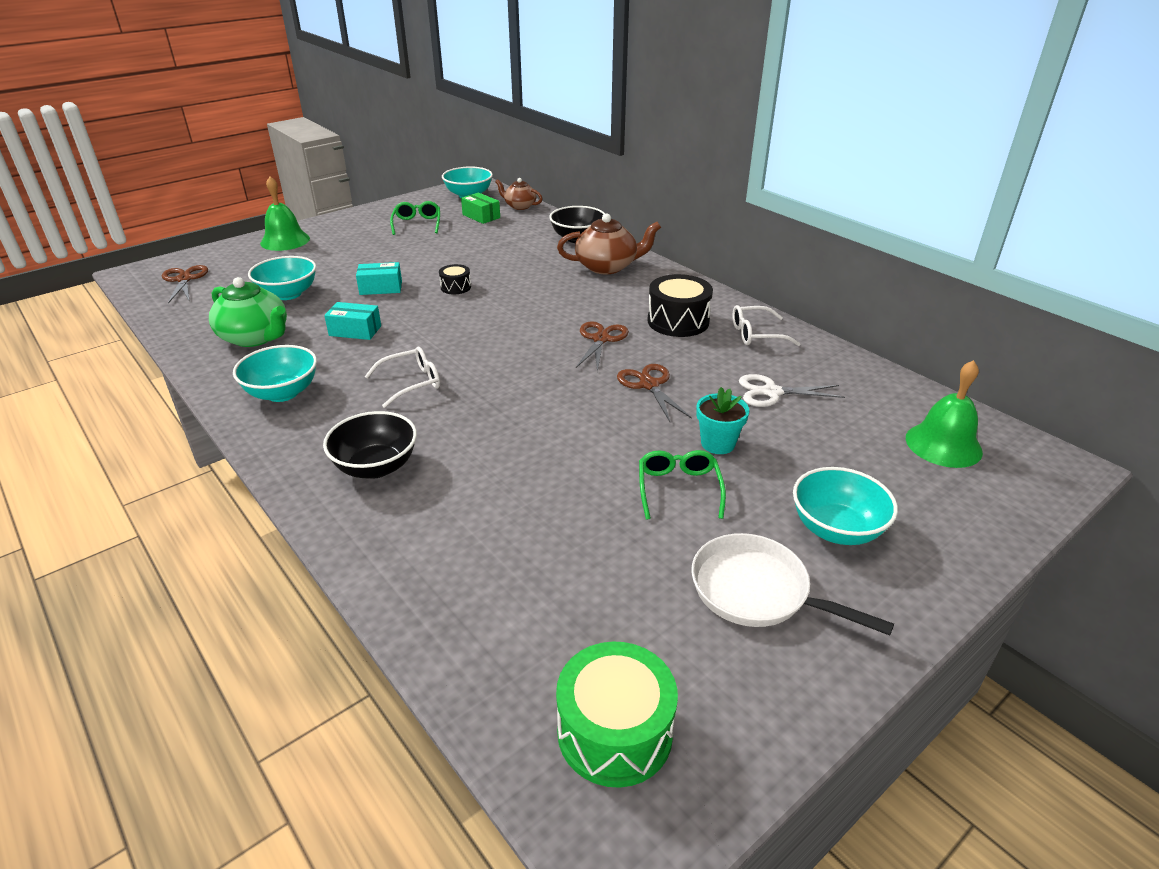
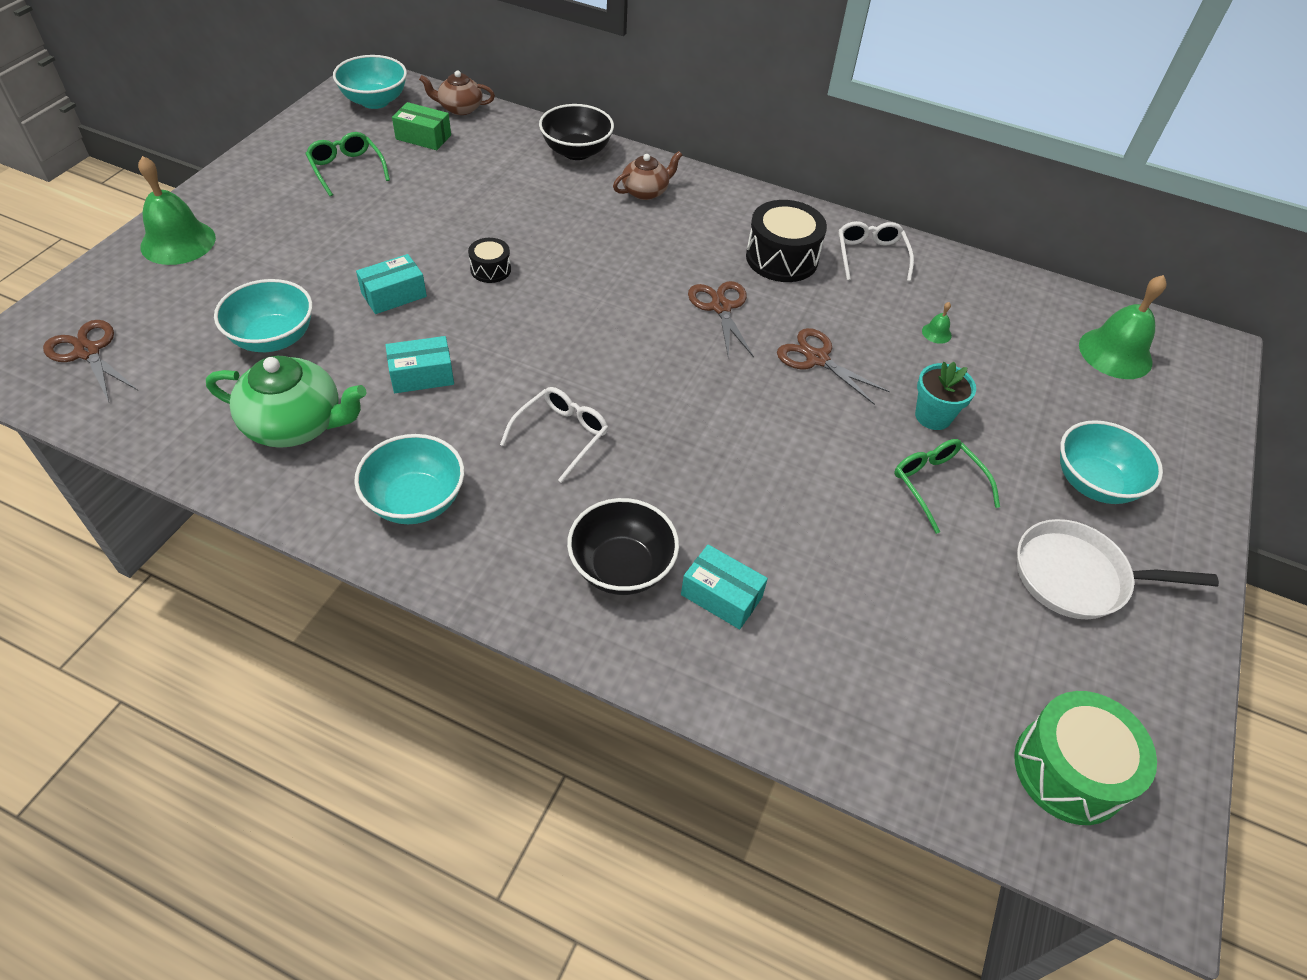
camera: 30 degrees left, 15 degrees up
(430, 505) = (721, 596): none -> turquoise box
(607, 267) = (646, 191): brown teapot -> brown teapot, size x0.61
(756, 334) = (871, 256): white glasses -> white glasses turned 120 degrees clockwise
(772, 392) = (936, 333): white scissors -> green bell

